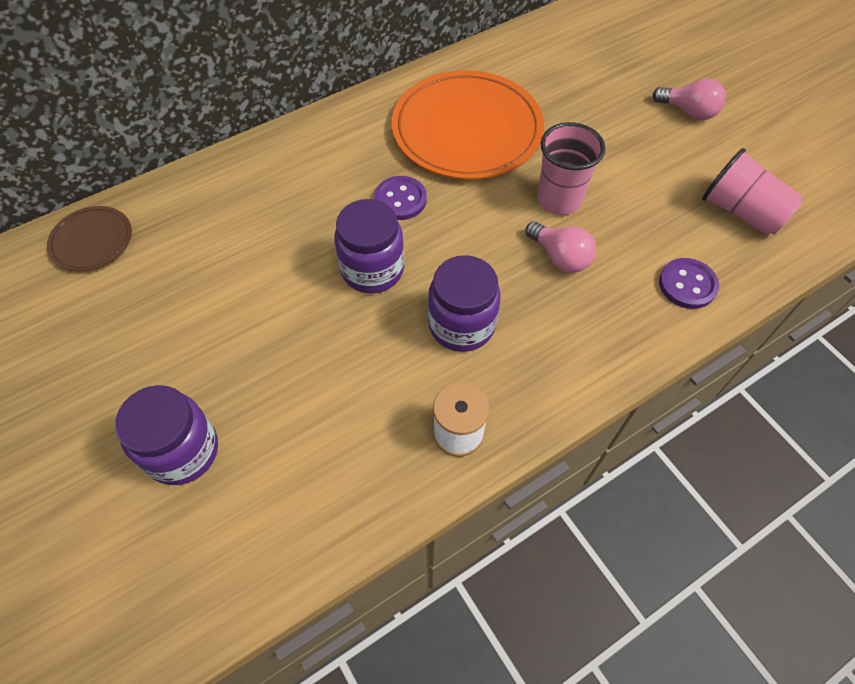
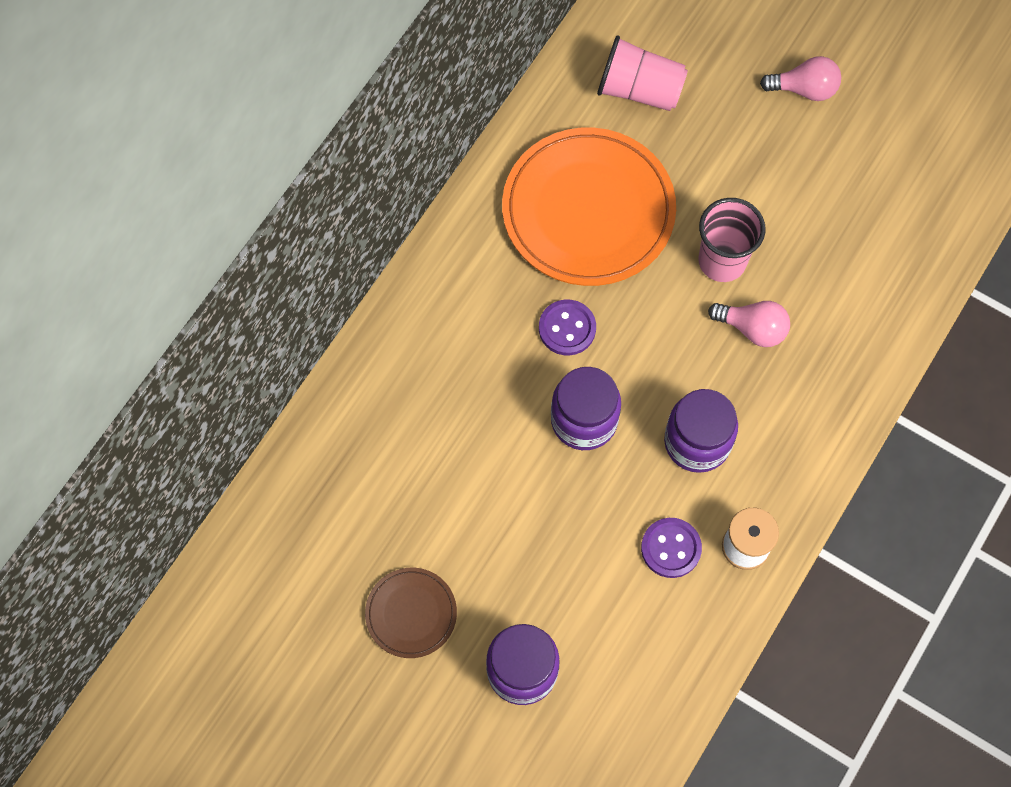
camera: 25 degrees left, 10 degrees up
(92, 241) = (288, 511): brown plate -> brown plate (411, 613)
(687, 285) = (880, 309): purple button -> purple button (671, 548)
(741, 212) = (900, 201): pink cup -> pink cup (639, 90)

